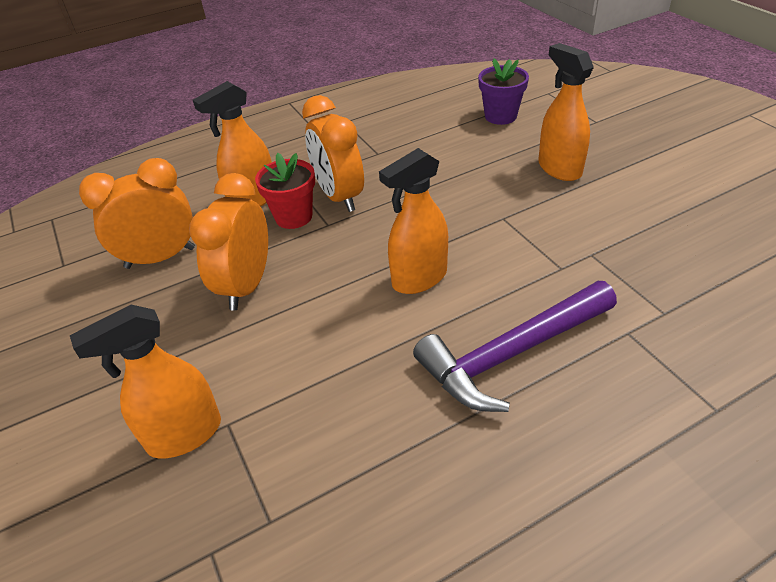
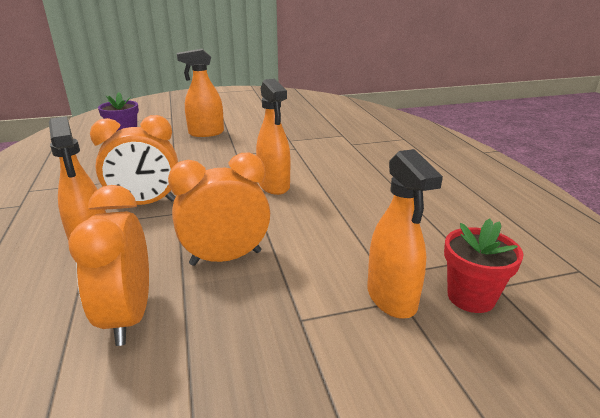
camera: 80 degrees left, 15 degrees down
(246, 286) = (226, 258): orange clock -> orange clock turned 135 degrees clockwise
(293, 217) = (149, 227): red flower pot -> red flower pot (471, 297)
(511, 354) = (355, 170): purple hammer -> none

